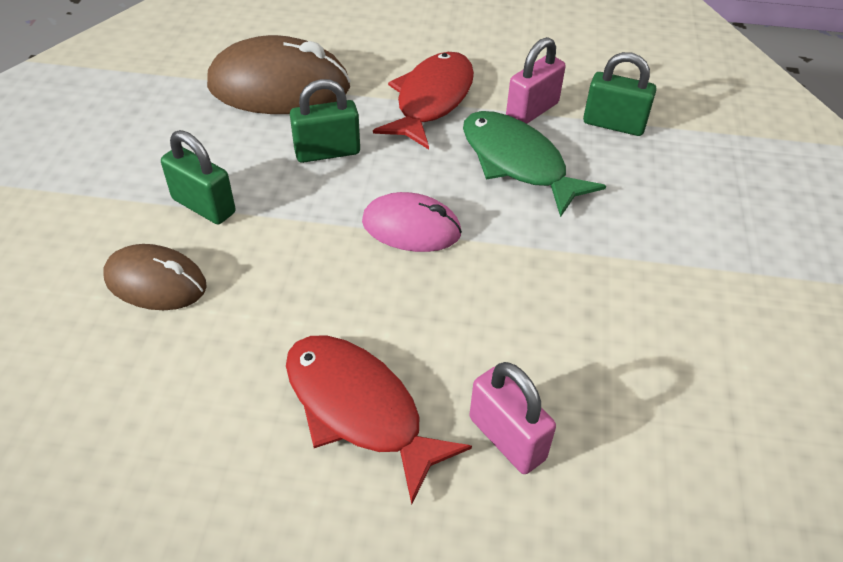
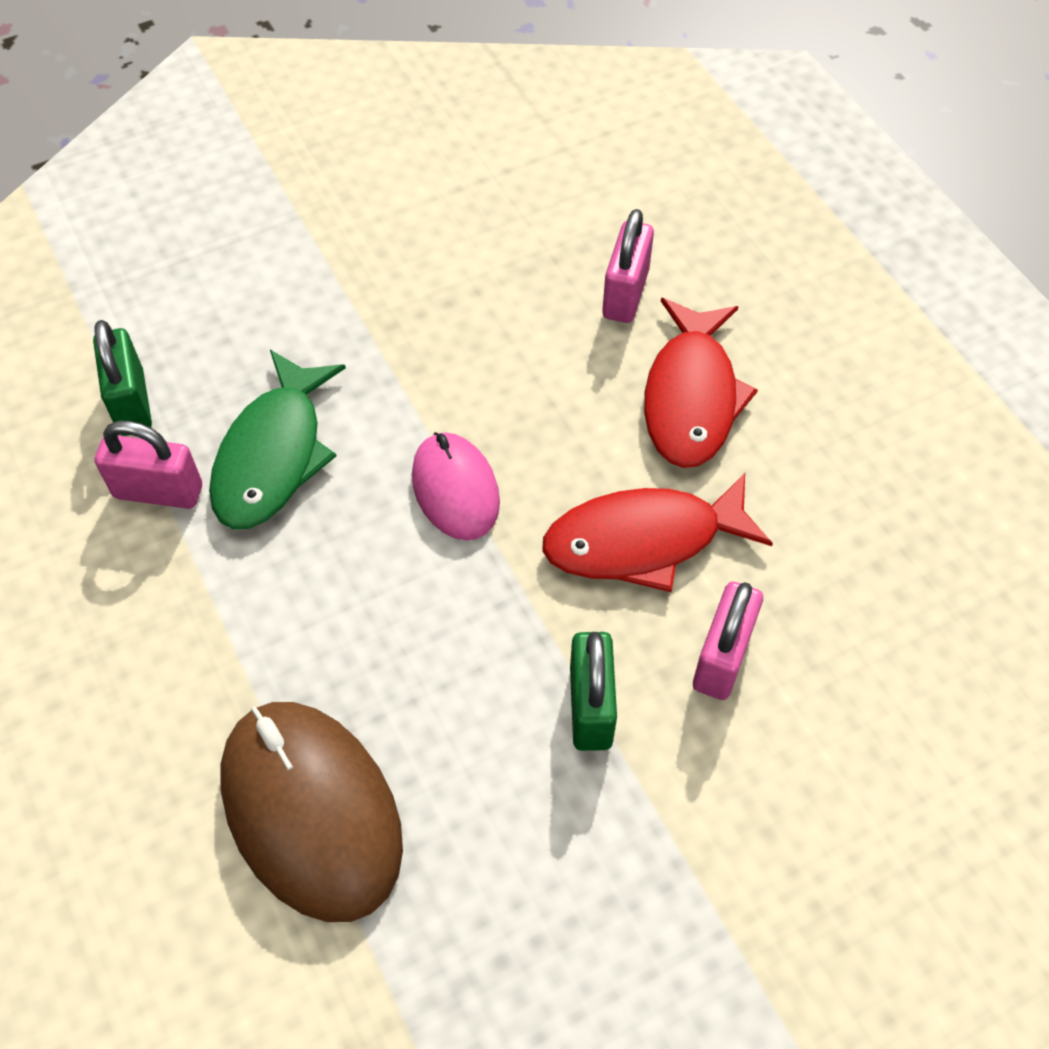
camera: 125 degrees left, 10 degrees up
(156, 282) = (722, 657): brown mouse -> pink padlock
(327, 152) = (400, 650): green padlock -> none
(431, 100) = (211, 608): red fish -> red fish (643, 541)

